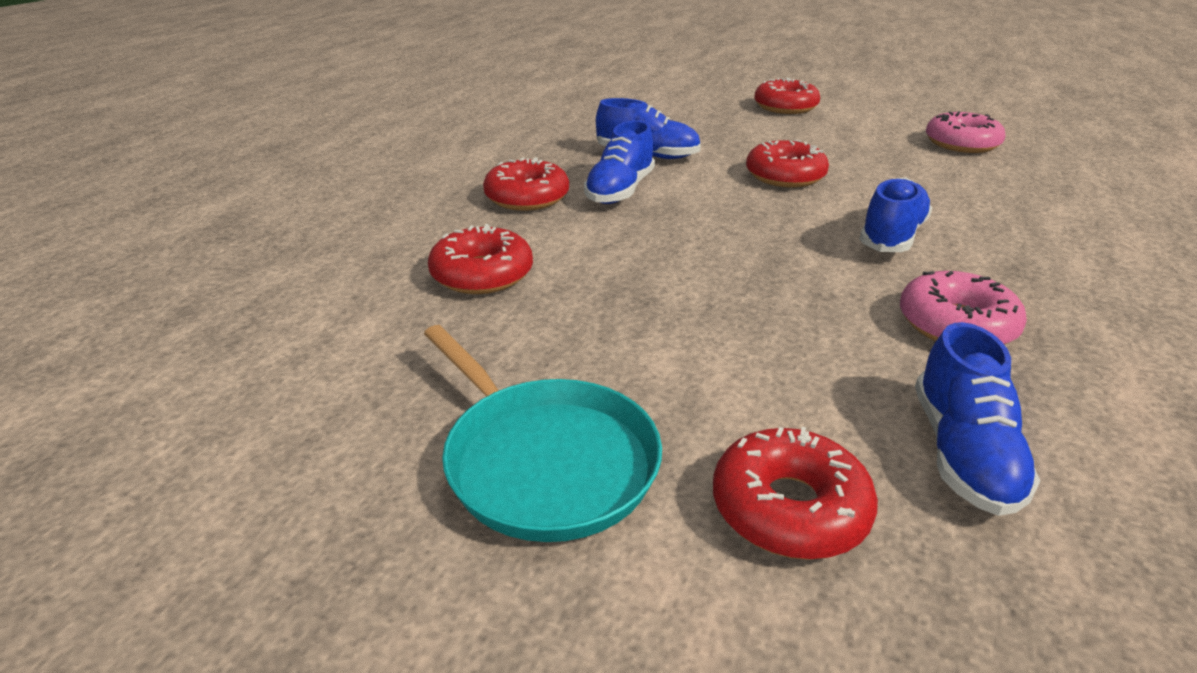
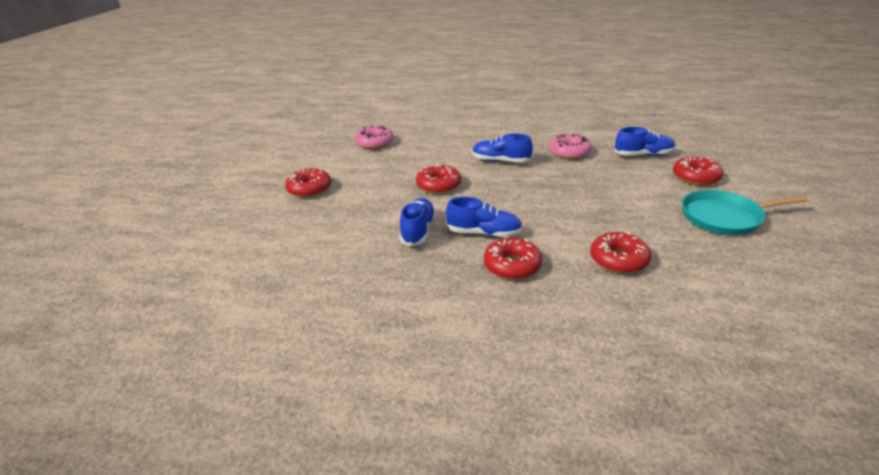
camera: 100 degrees left, 0 degrees up
(544, 461) = (724, 217): turquoise pan -> turquoise pan turned 135 degrees counterclockwise

